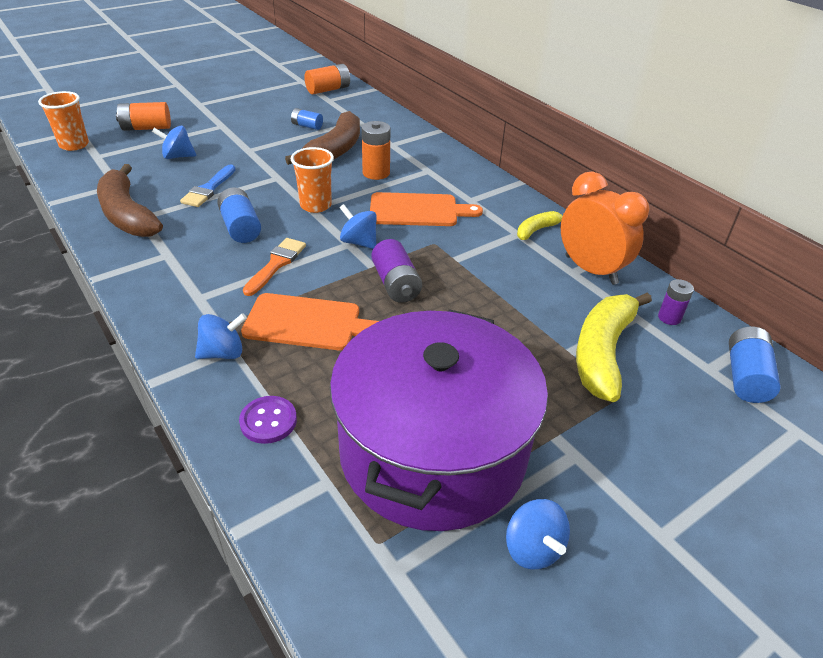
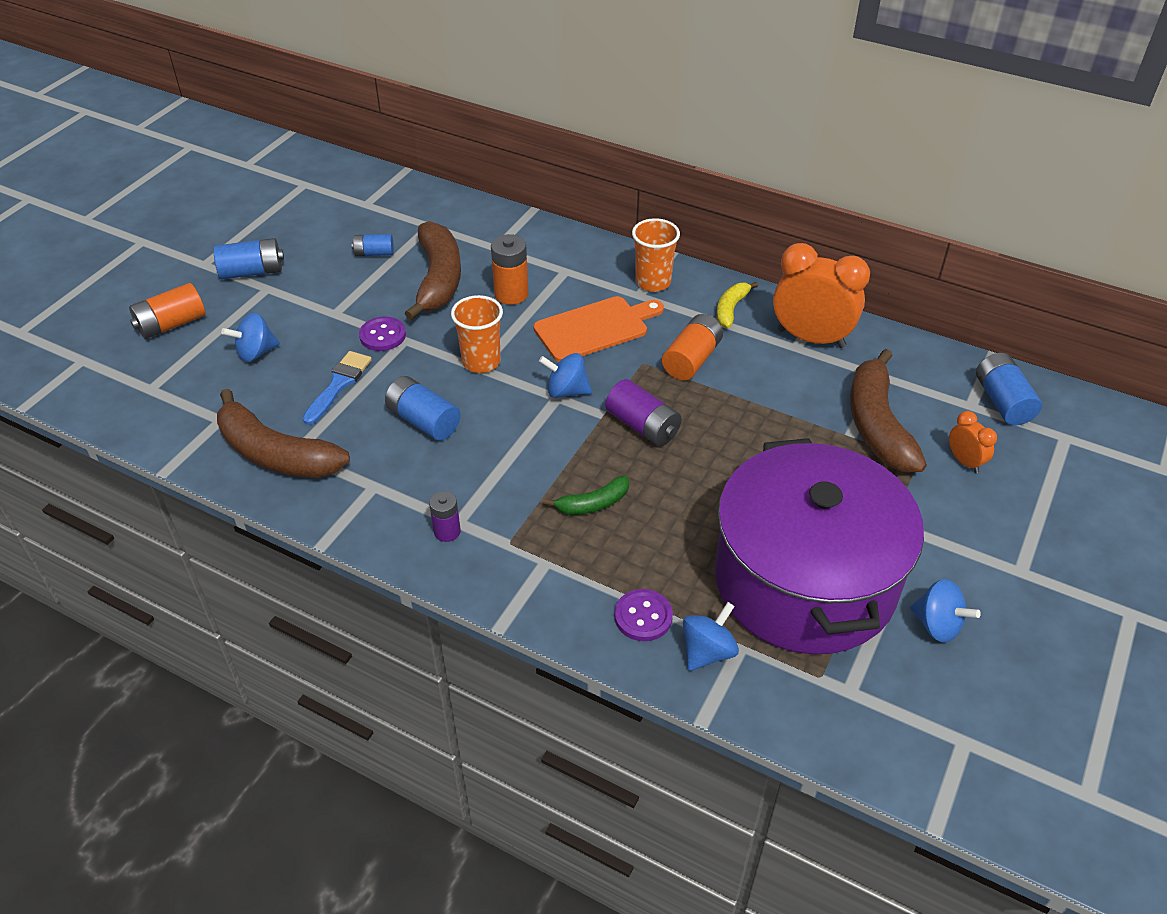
camera: 25 degrees left, 5 degrees up
(74, 145) = (101, 383): orange cup -> orange cup (653, 282)
(208, 189) = (339, 384): blue brush -> blue brush turned 150 degrees counterclockwise
(222, 115) = (252, 272): none -> blue battery
(223, 353) = (540, 570): blue spinning top -> blue spinning top (707, 651)
(265, 171) = (382, 335): none -> purple button
(276, 264) = (503, 451): orange brush -> none
(308, 323) = (593, 504): orange cutting board -> green banana
(328, 89) = (351, 187): orange battery -> orange battery (691, 360)
(602, 353) = (877, 425): yellow banana -> brown banana
(669, 317) = (909, 365): purple battery -> purple battery (447, 531)
(669, 413) = (964, 462): none -> orange clock

